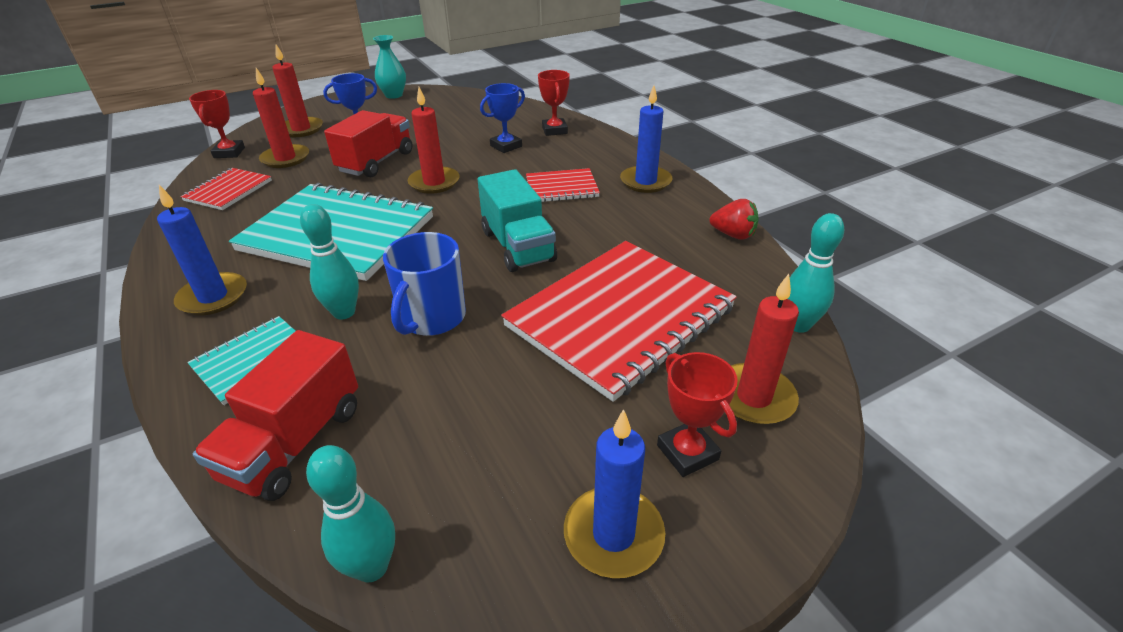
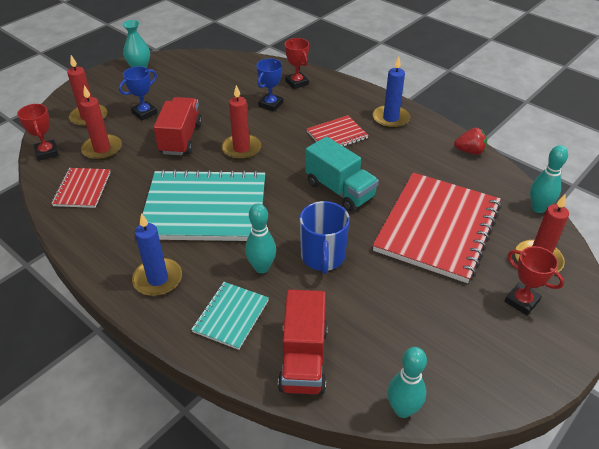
camera: 20 degrees left, 5 degrees up
(613, 534) = (511, 355): blue candle -> none

